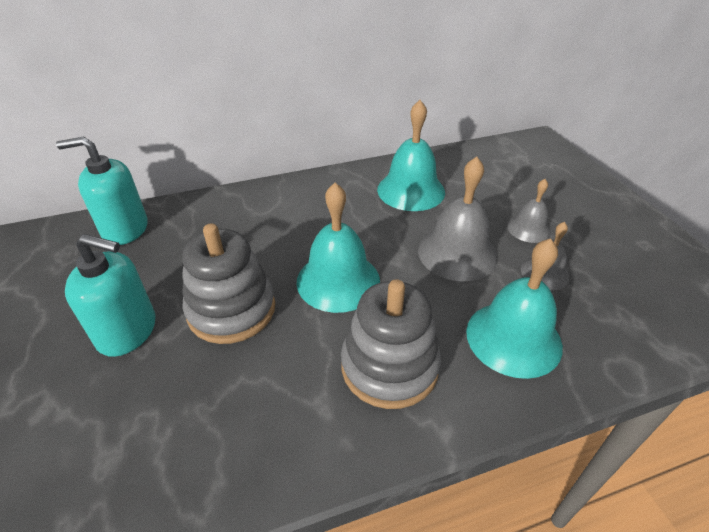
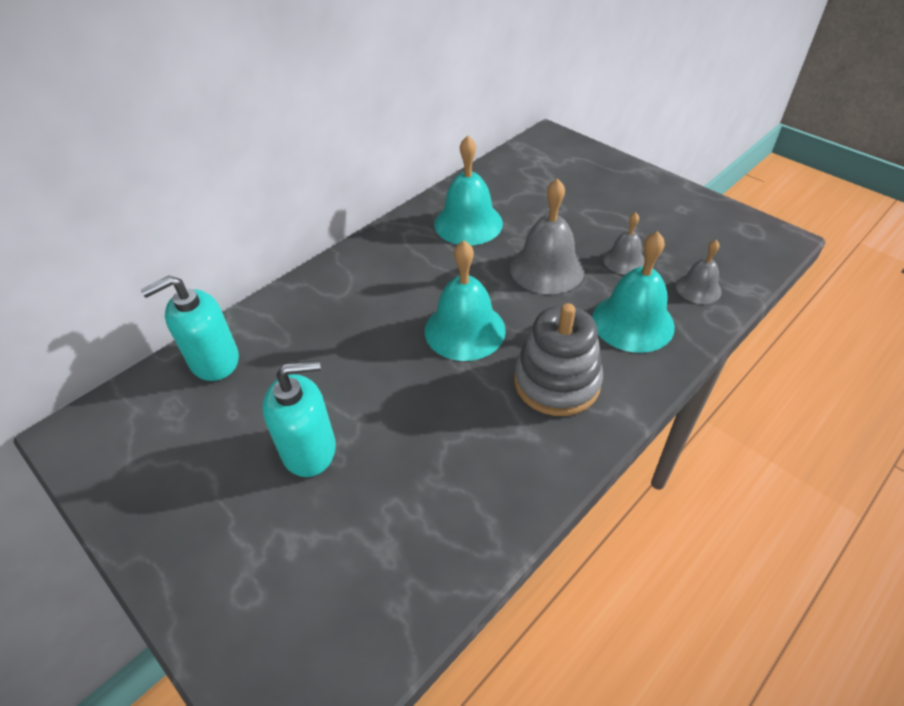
camera: 25 degrees left, 5 degrees up
(231, 310) = (390, 392): grey stacking toy -> none
(528, 228) = (589, 226): grey bell -> grey bell (698, 288)

